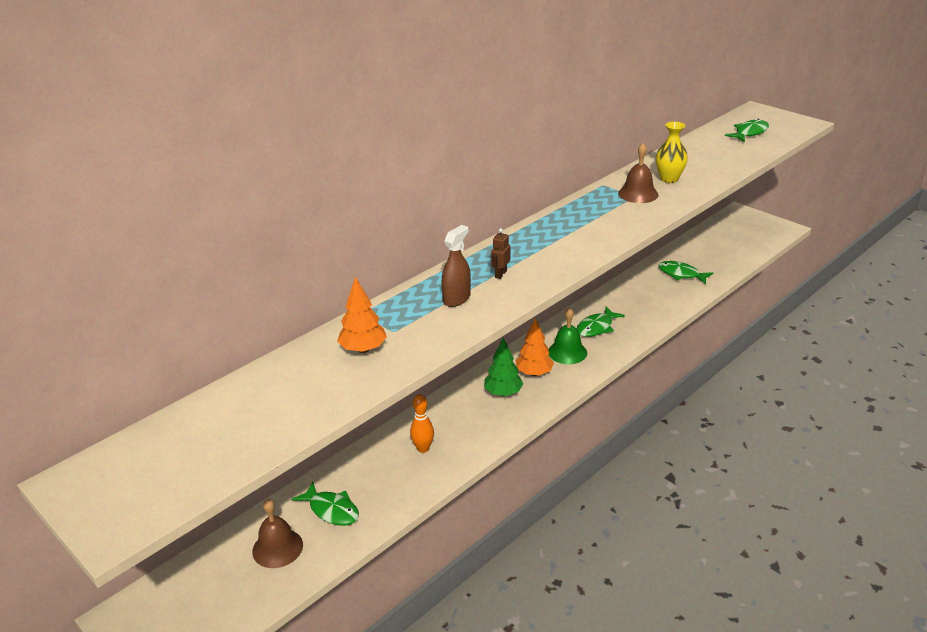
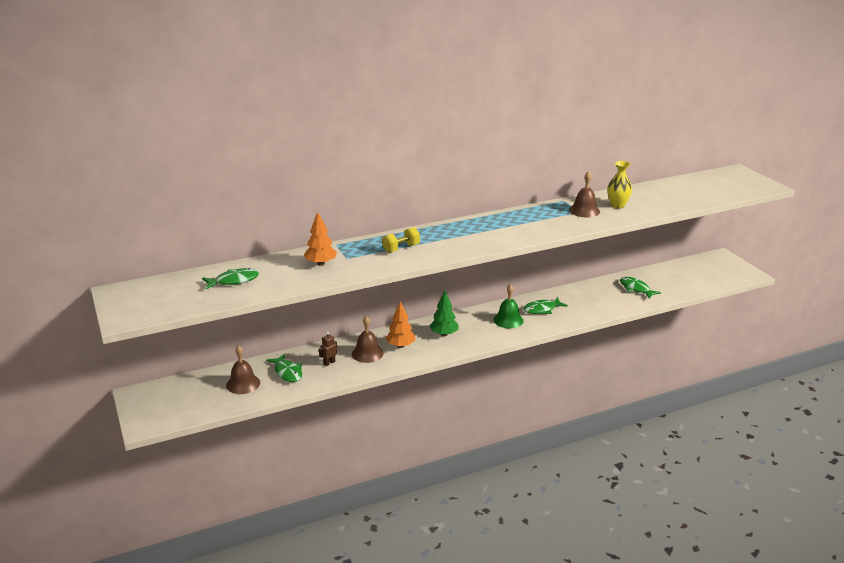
camera: 20 degrees right, 5 degrees down
(423, 448) = (367, 353): orange bowling pin -> brown bell
(456, 299) = (401, 248): brown spray bottle -> yellow dumbbell
(500, 274) = (442, 240): brown robot -> brown robot (329, 363)
(534, 373) = (474, 327): orange tree -> orange tree (400, 346)
(749, 133) = (714, 186): green fish -> green fish (234, 281)

